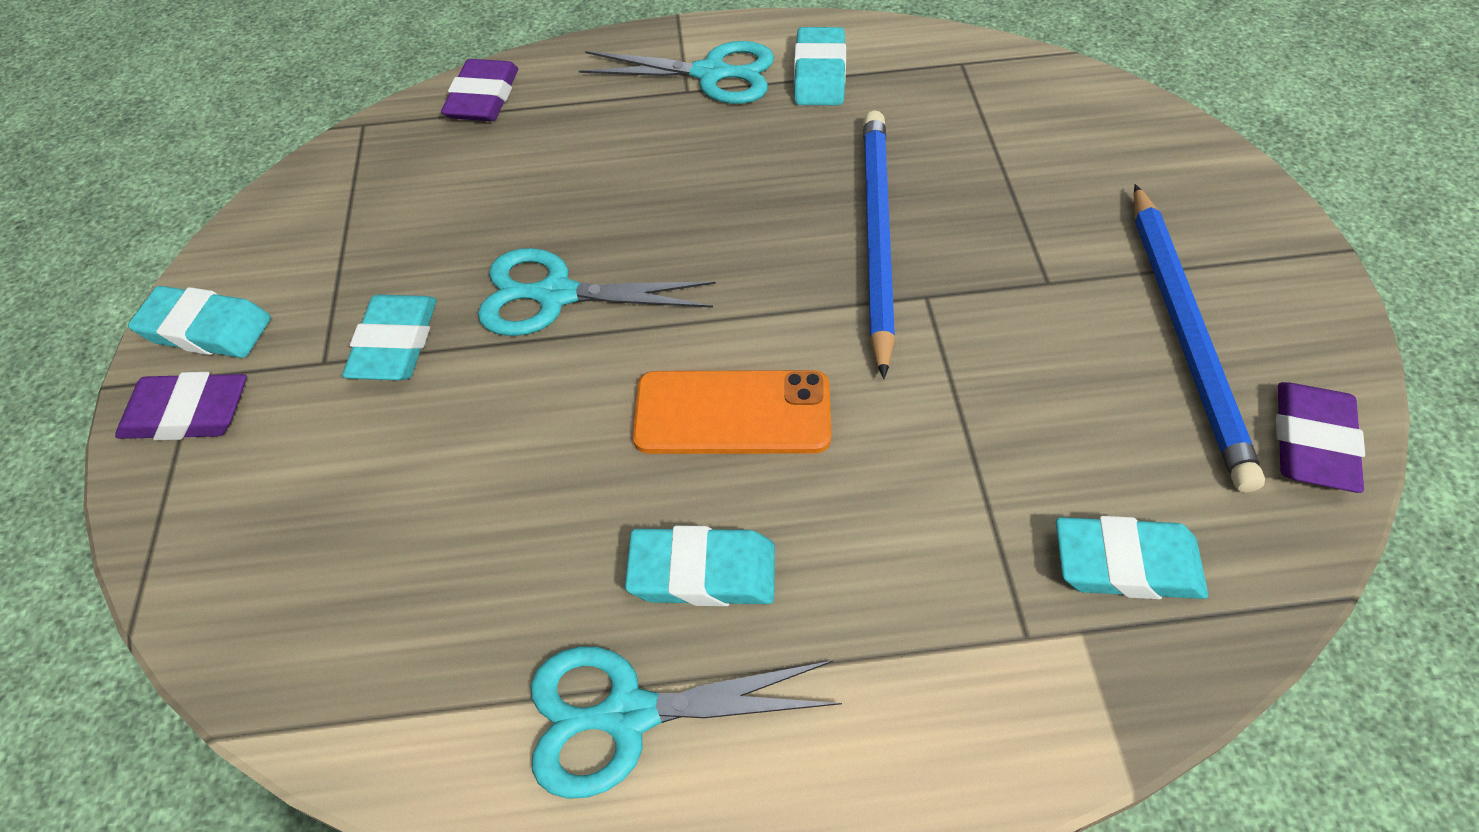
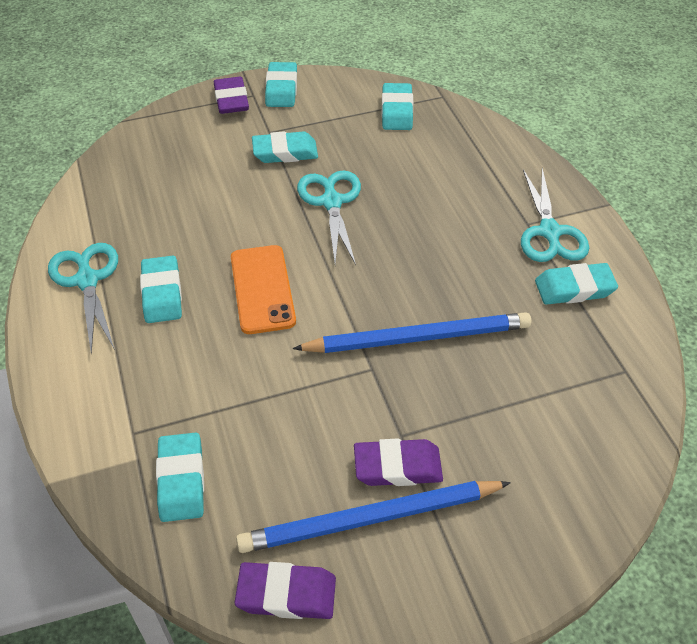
camera: 75 degrees right, 5 degrees down
(368, 182) = (397, 111): none -> turquoise eraser
(483, 98) = (483, 136): purple eraser -> purple eraser (397, 467)

